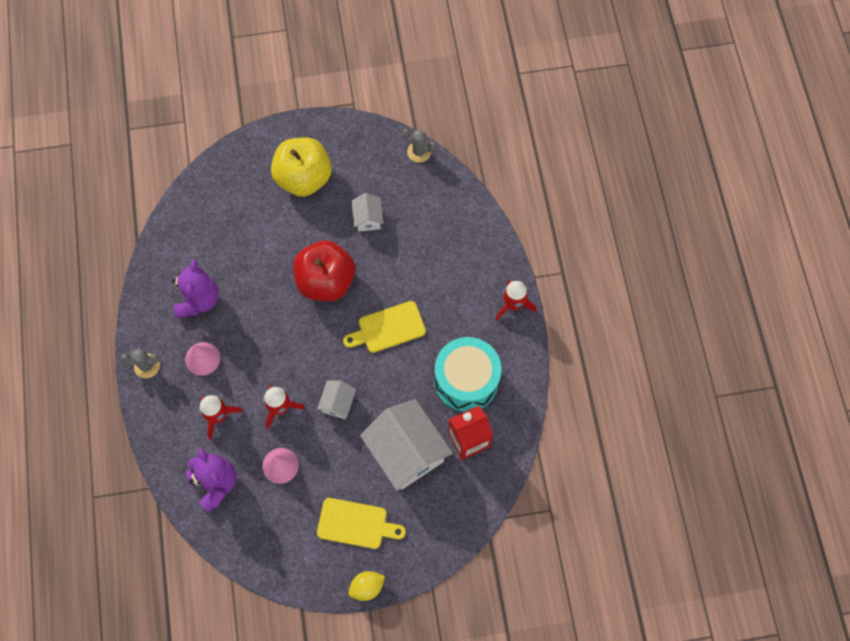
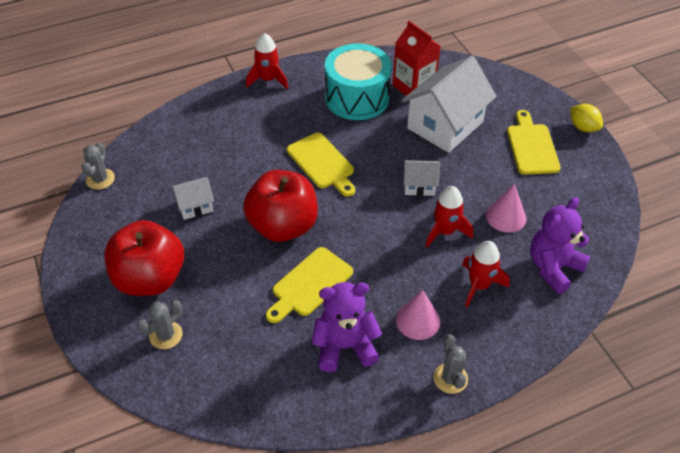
camera: 105 degrees left, 20 degrees down
(249, 183) = (166, 335): none -> grey cactus
(261, 288) = (309, 284): none -> yellow cutting board
(304, 178) = (150, 278): yellow apple -> red apple

